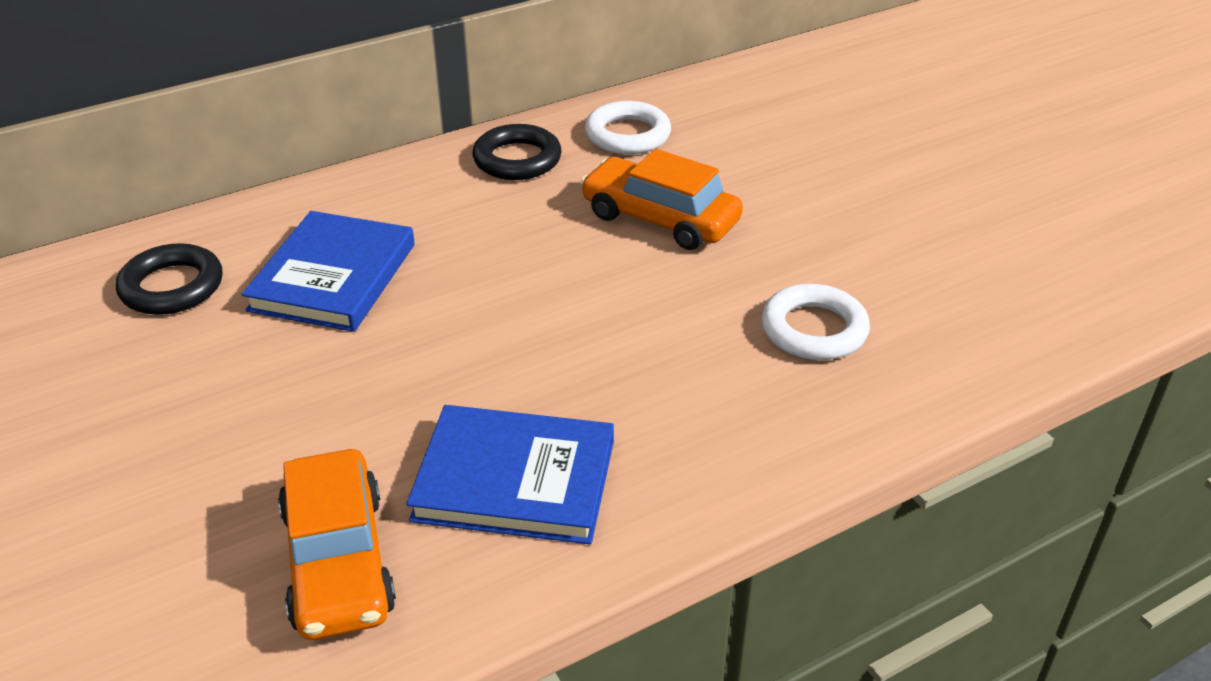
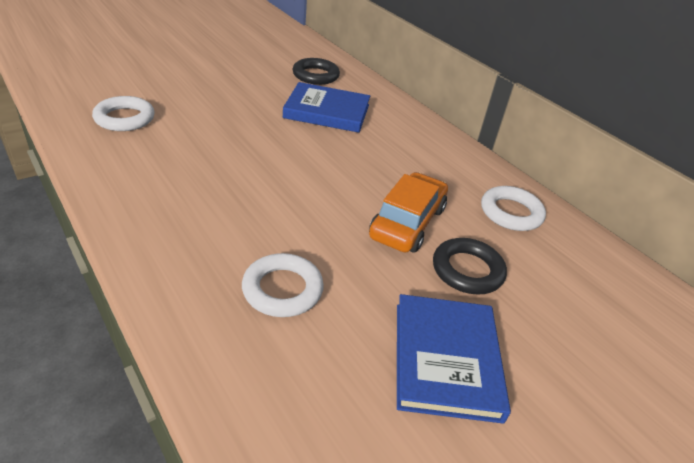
camera: 80 degrees right, 0 degrees up
(338, 561) = (124, 118): orange car -> white ring
(515, 480) = (161, 162): blue book -> blue book (446, 359)
(517, 159) = (458, 166): black ring -> black ring (467, 270)

